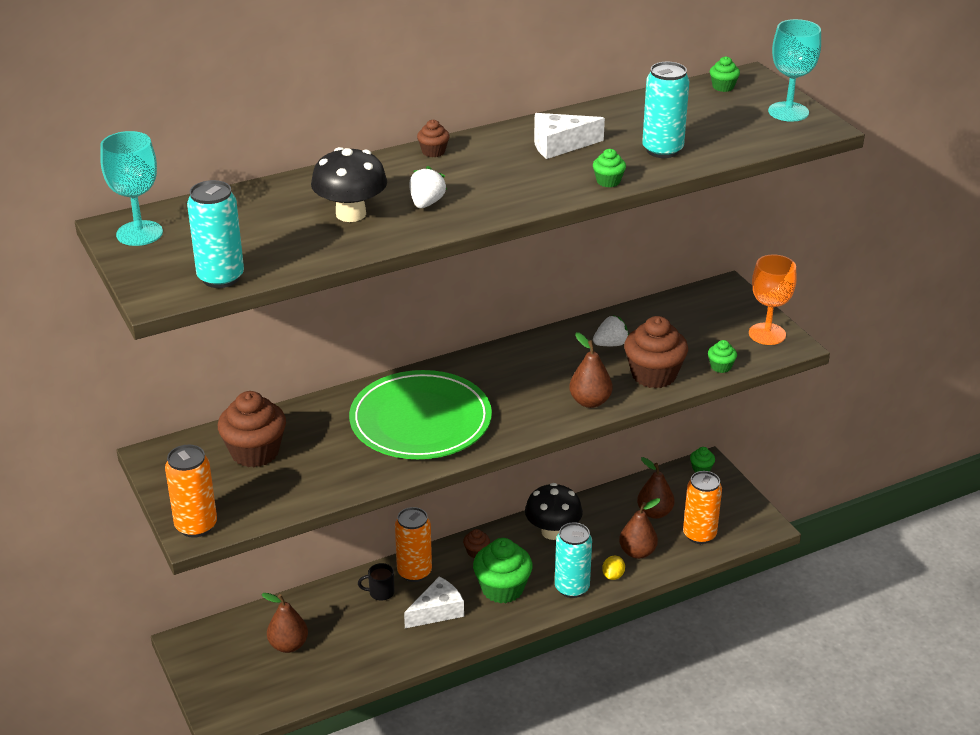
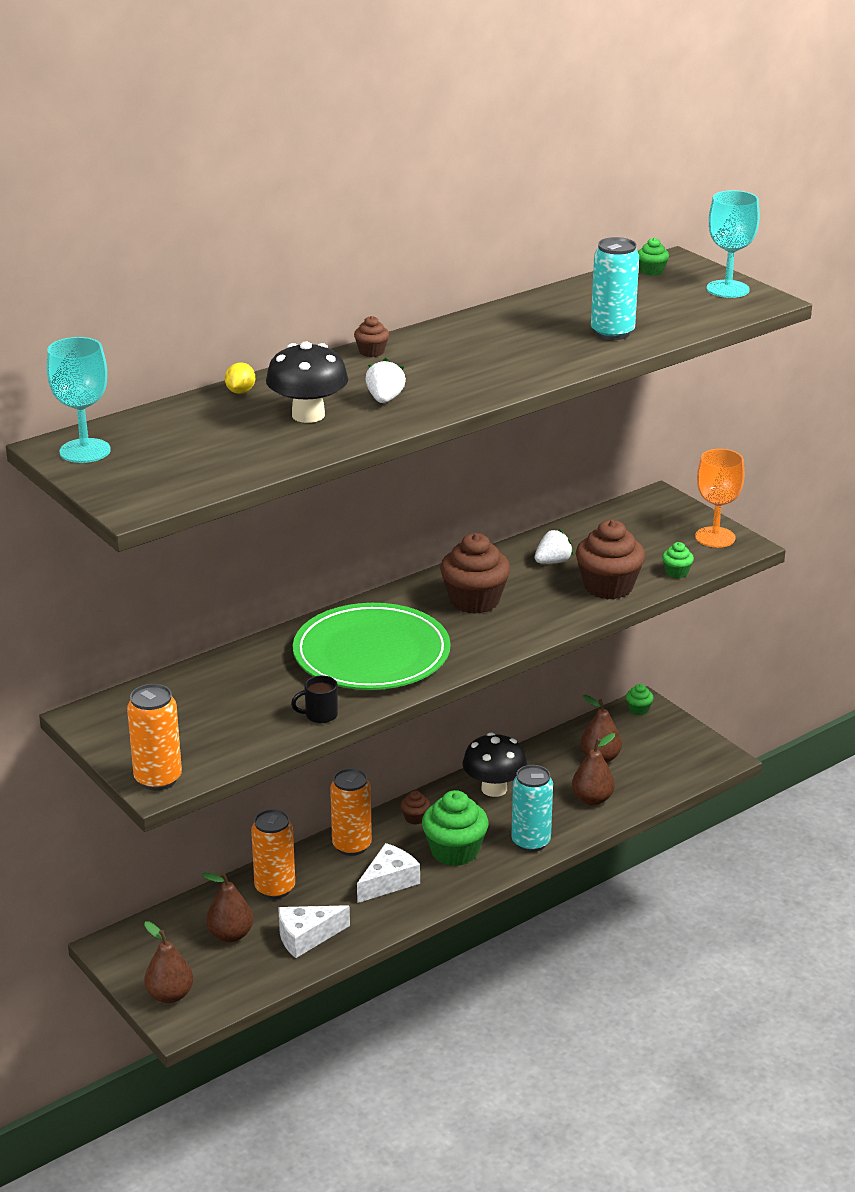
camera: 10 degrees left, 5 degrees down
(221, 278) = (193, 484): turquoise can -> none
(255, 452) = (198, 702): brown cupcake -> brown cupcake (474, 601)
(380, 592) = (319, 870): black mug -> black mug (320, 715)
(559, 145) = (503, 336): white cheese -> white cheese (306, 937)
(590, 401) = (549, 618): brown pear -> brown pear (170, 995)
(608, 181) = (568, 365): green cupcake -> none
(613, 576) = (572, 825): yellow lemon -> yellow lemon (240, 391)
(699, 535) = (654, 774): orange can -> orange can (275, 888)

